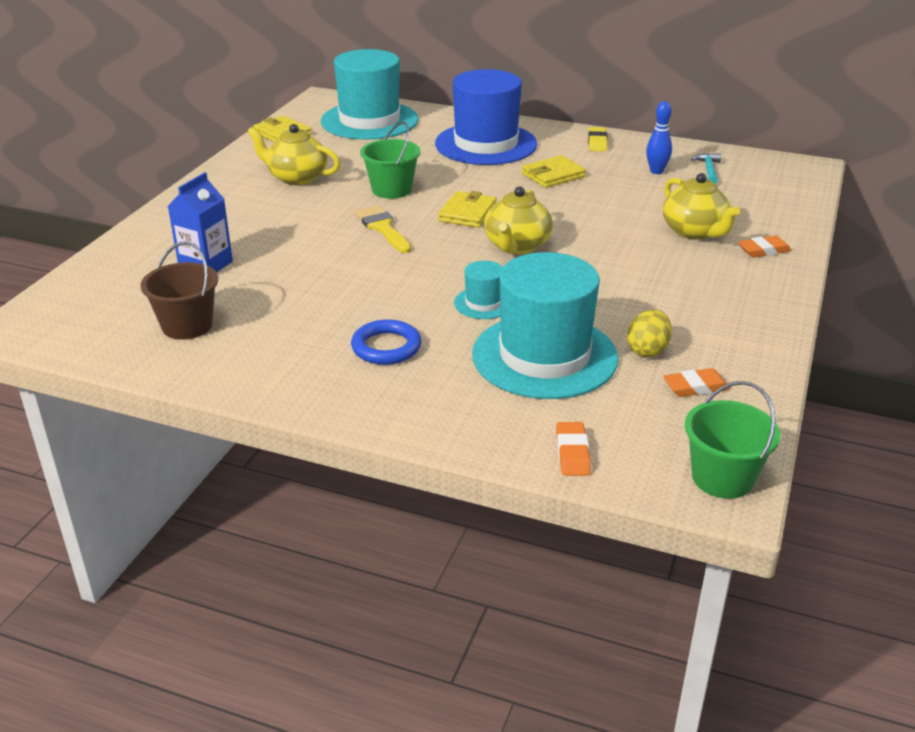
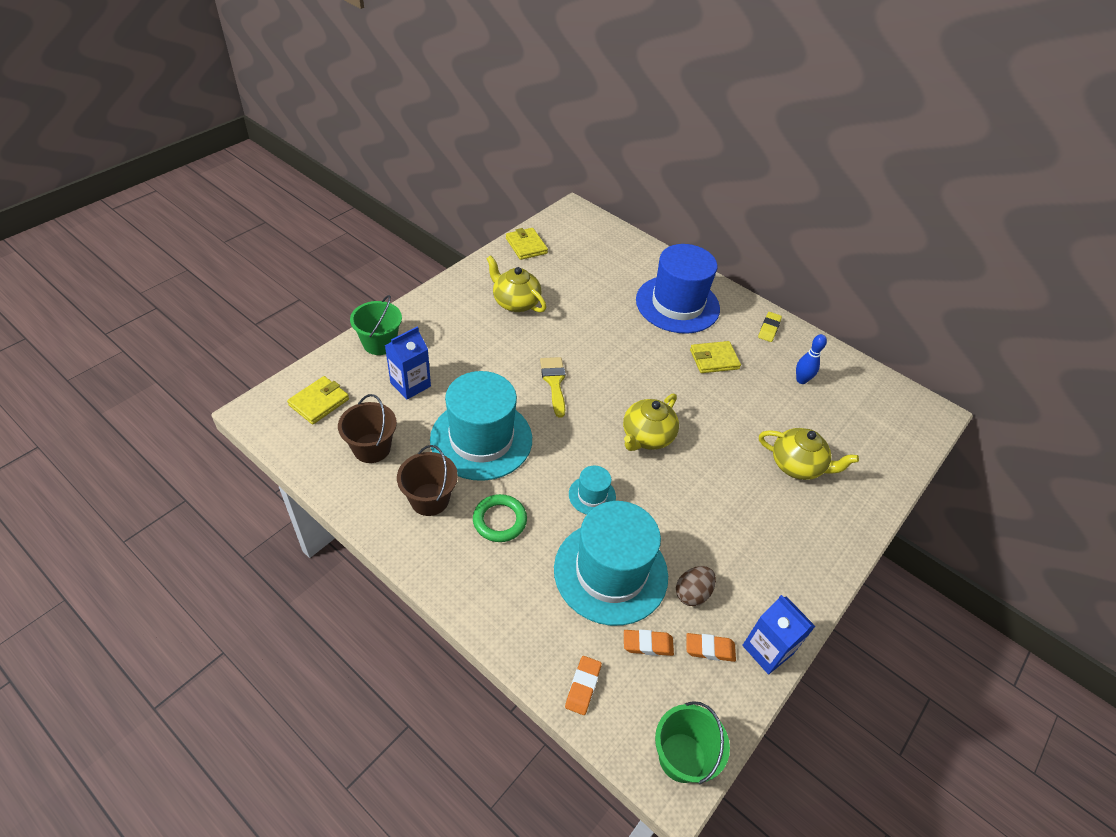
camera: 15 degrees right, 15 degrees up
(288, 350) = (429, 499): none -> brown bucket
(369, 121) = (599, 248): turquoise hat -> turquoise hat (481, 439)
(386, 347) = (499, 520): blue ring -> green ring
(391, 190) = (580, 338): green bucket -> green bucket (379, 343)
(467, 213) = (626, 385): yellow wallet -> yellow wallet (319, 402)
(647, 350) = (692, 593): yellow egg -> brown egg
(695, 232) = (797, 465): yellow teapot -> yellow teapot turned 60 degrees counterclockwise
(708, 170) = (846, 391): turquoise hammer -> none
(757, 372) = (767, 650): none -> blue carton
(763, 250) = (843, 507): orange eraser -> orange eraser (647, 644)

